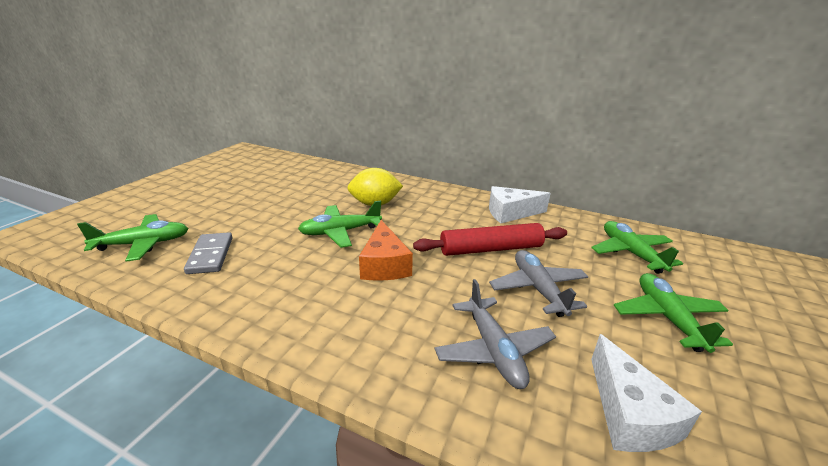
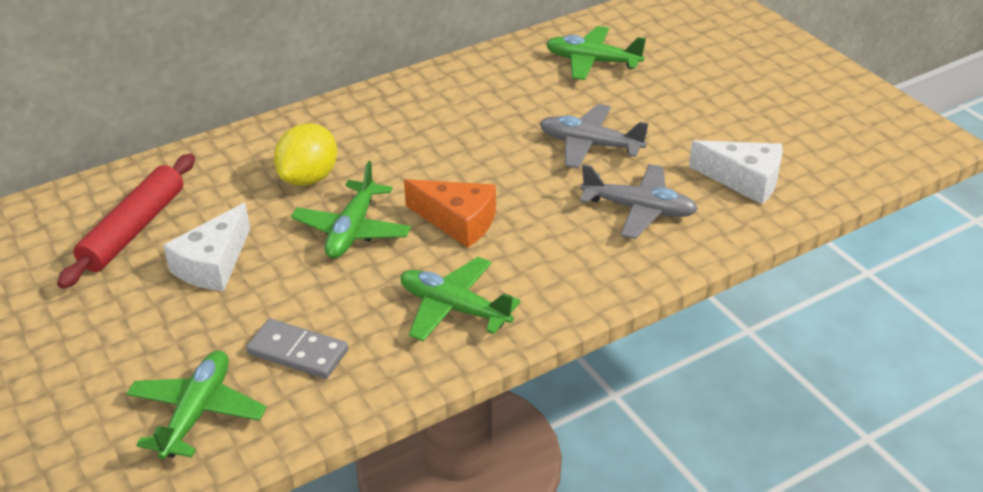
camera: 55 degrees left, 10 degrees up
(490, 249) = (501, 139): red rolling pin -> red rolling pin (133, 229)
(510, 213) = (447, 89): white cheese -> white cheese (213, 264)
(668, 318) = (683, 102): green plane -> green plane (454, 308)

